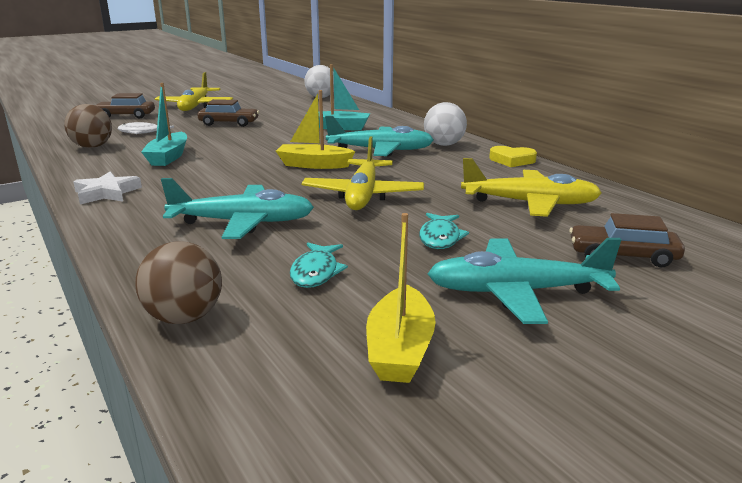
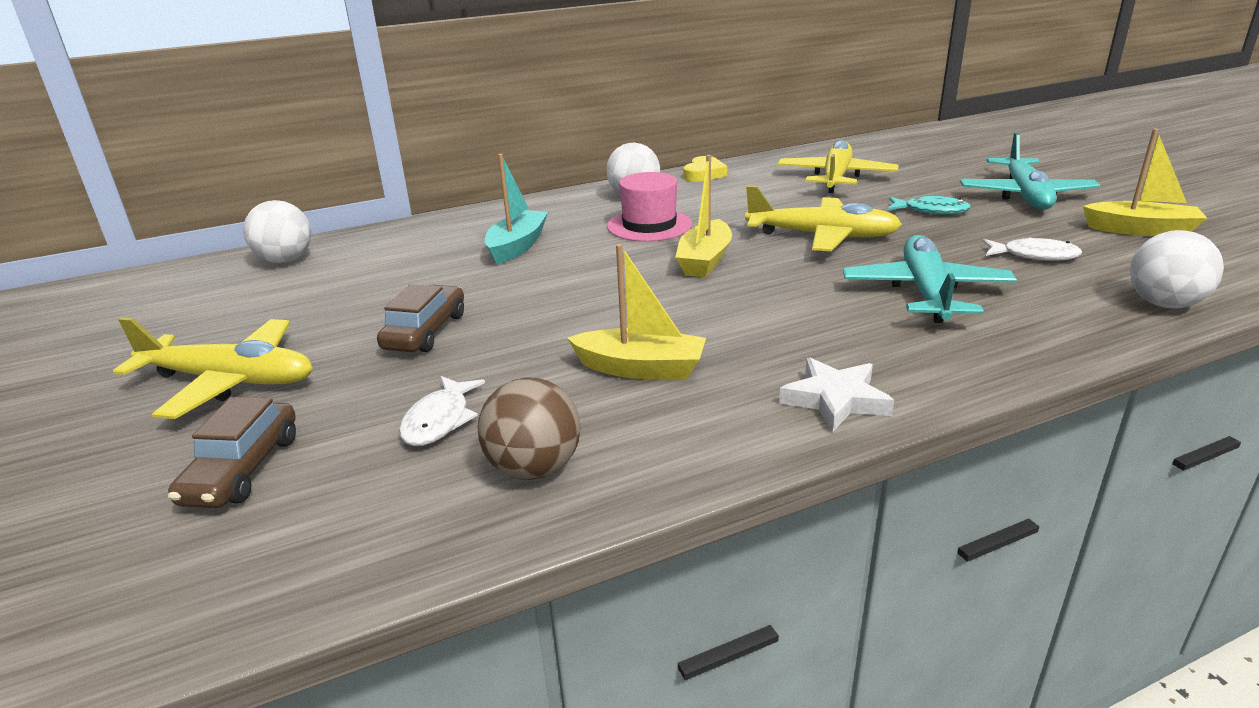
camera: 80 degrees left, 5 degrees up
(168, 157) = (641, 368): turquoise boat -> yellow boat
(184, 317) = (1164, 304): brown ball -> white ball
(316, 272) = (1034, 256): turquoise fish -> white fish
(380, 150) = (649, 225): turquoise plane -> pink hat
(622, 256) = (942, 164): brown car -> none

